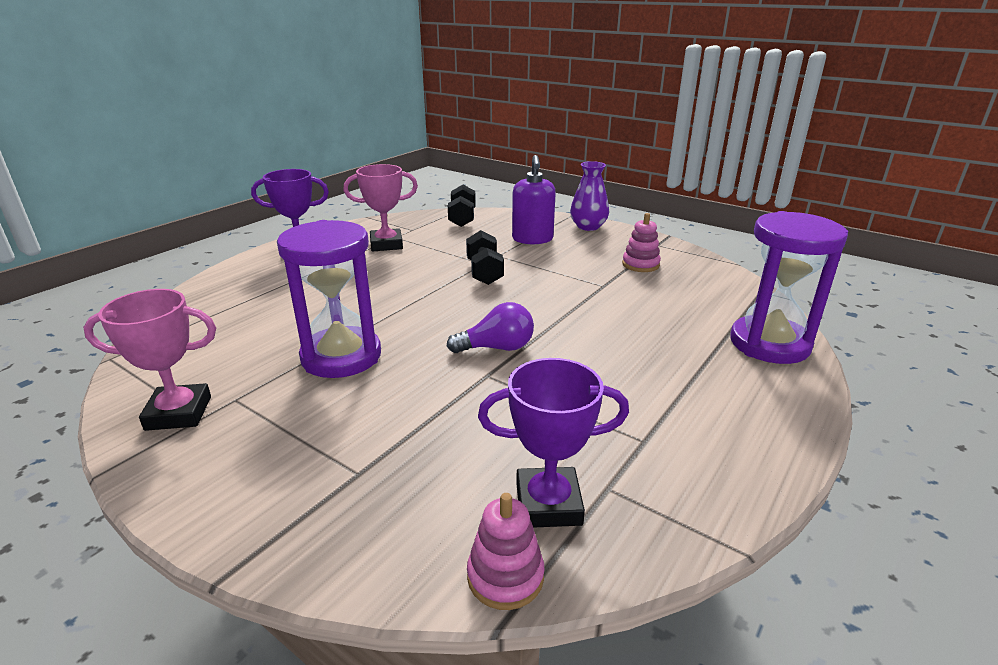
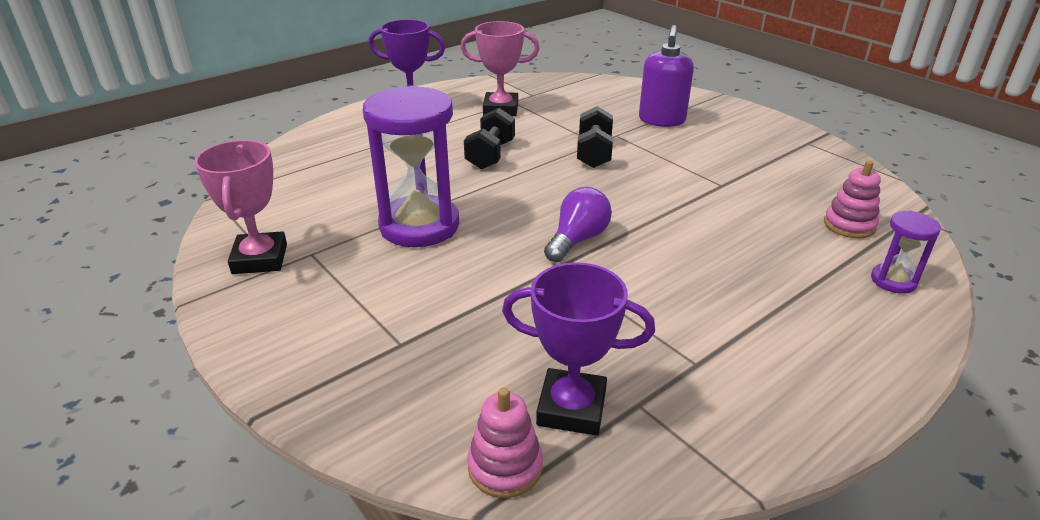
camera: 15 degrees right, 5 degrees up
(179, 413) = (260, 259): pink trophy -> pink trophy turned 75 degrees clockwise
(462, 218) = (591, 87): black dumbbell -> black dumbbell (490, 155)
(497, 348) = (577, 240): purple light bulb -> purple light bulb turned 60 degrees counterclockwise
(588, 226) = (732, 111): purple vase -> none
(640, 265) = (776, 165): pink stacking toy -> pink stacking toy (849, 225)
(769, 344) = (893, 281): purple hourglass -> purple hourglass, size x0.48

